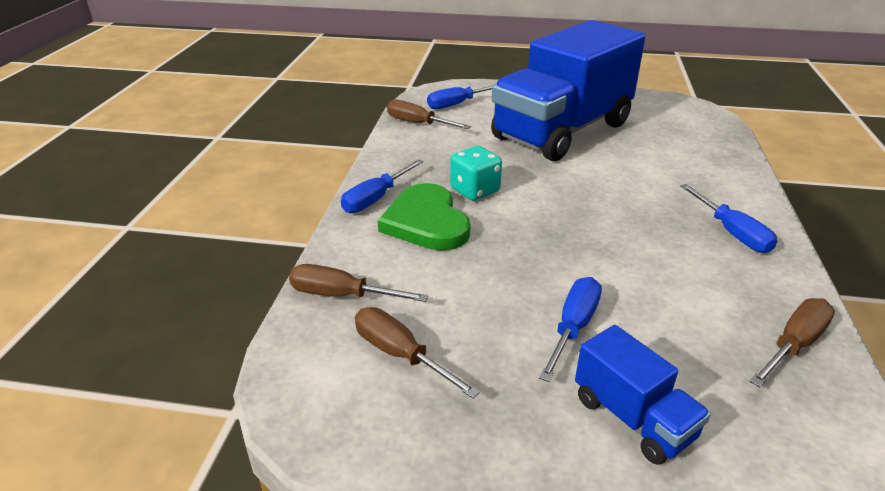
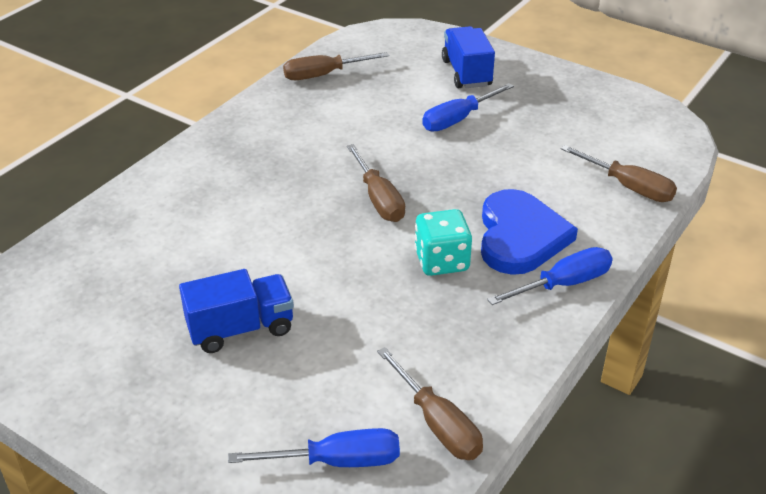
camera: 155 degrees left, 5 degrees up
(400, 355) = (594, 136): brown screwdriver -> brown screwdriver (378, 199)
(426, 222) = (520, 236): green heart -> blue heart
(562, 131) = (240, 328): blue truck -> blue truck, size x0.43
(731, 232) = (245, 145): blue screwdriver -> none

